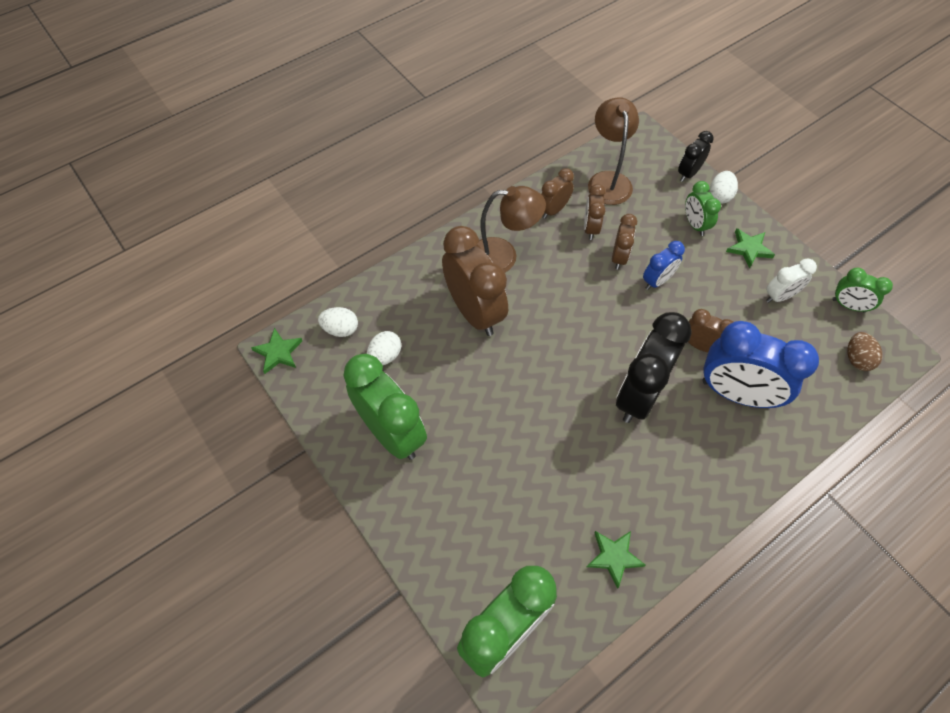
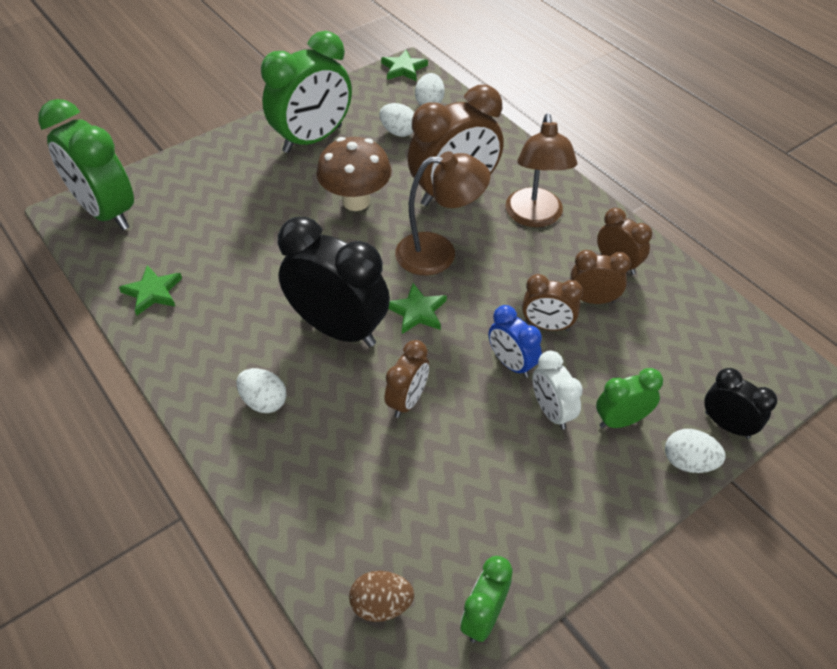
camera: 90 degrees right, 10 degrees down
(485, 389) = (356, 201): none -> brown mushroom
(608, 180) = (685, 324): brown lamp -> brown lamp (439, 253)
(719, 444) = (264, 401): none -> white egg
(736, 393) = (333, 431): blue clock -> none
(749, 249) = (584, 487): green star -> green star (417, 311)
(779, 296) = (495, 514): white clock -> white clock (551, 411)

